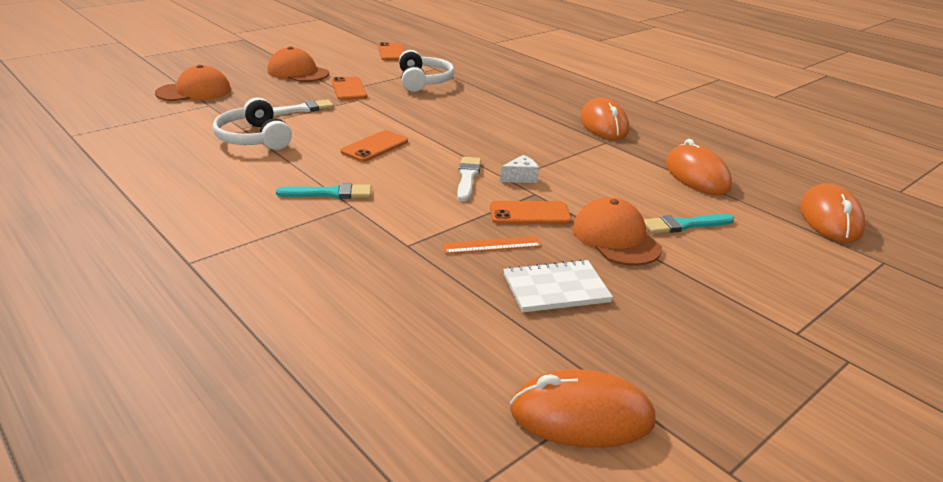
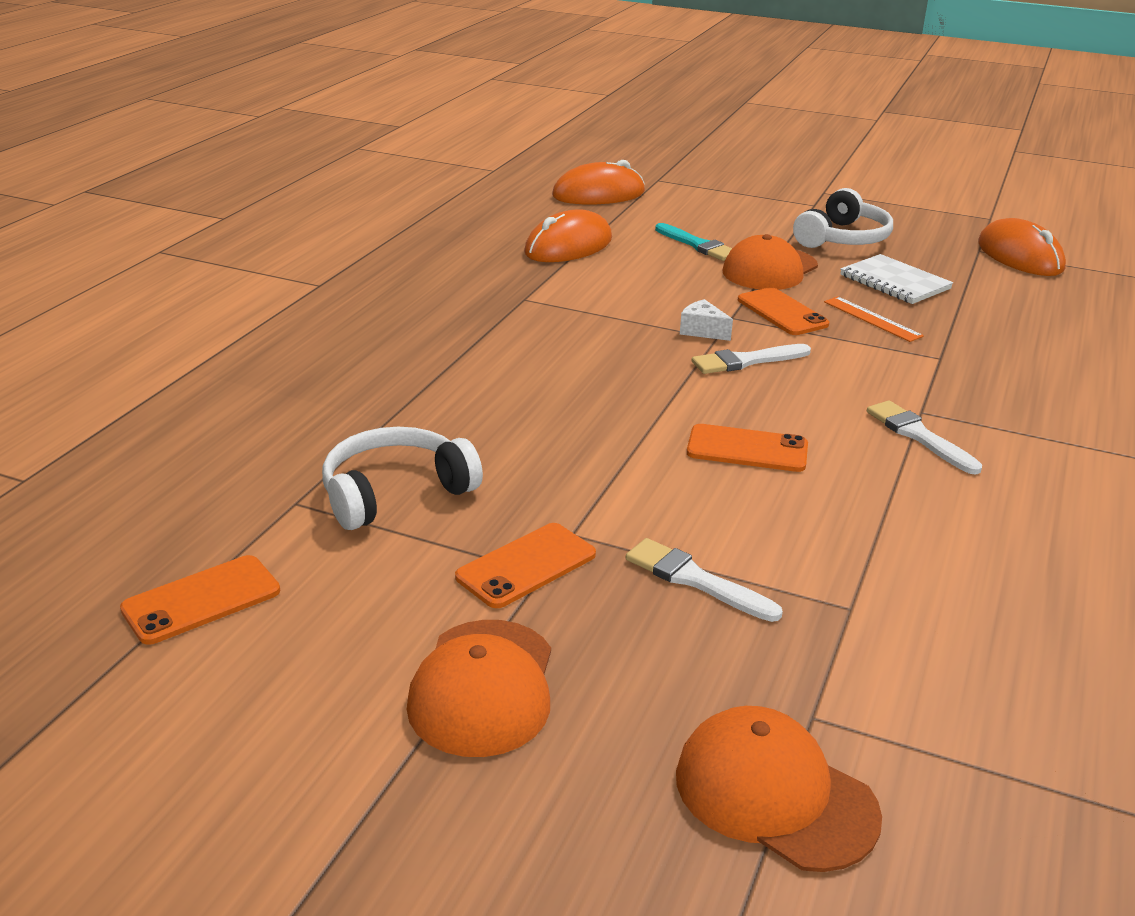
camera: 115 degrees left, 0 degrees up
(253, 138) = (869, 573): white headphones -> white headphones (843, 238)
(330, 193) = (919, 436): turquoise brush -> white brush
(603, 125) = (460, 306): orange mouse -> none

